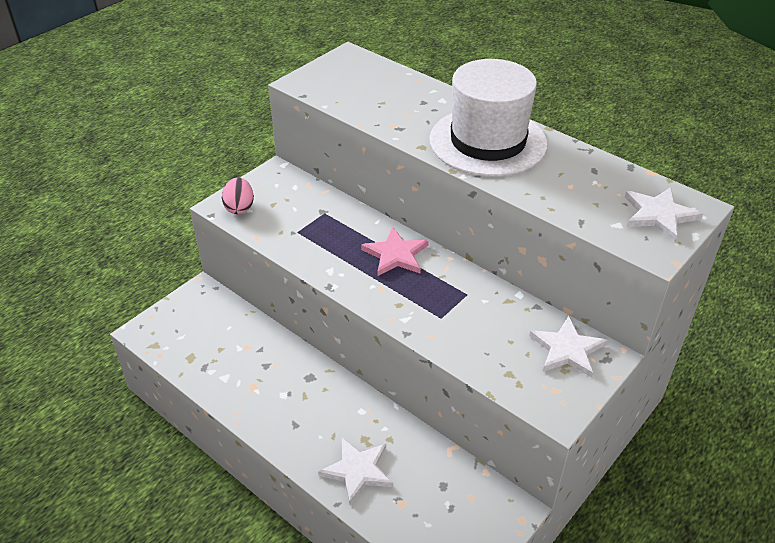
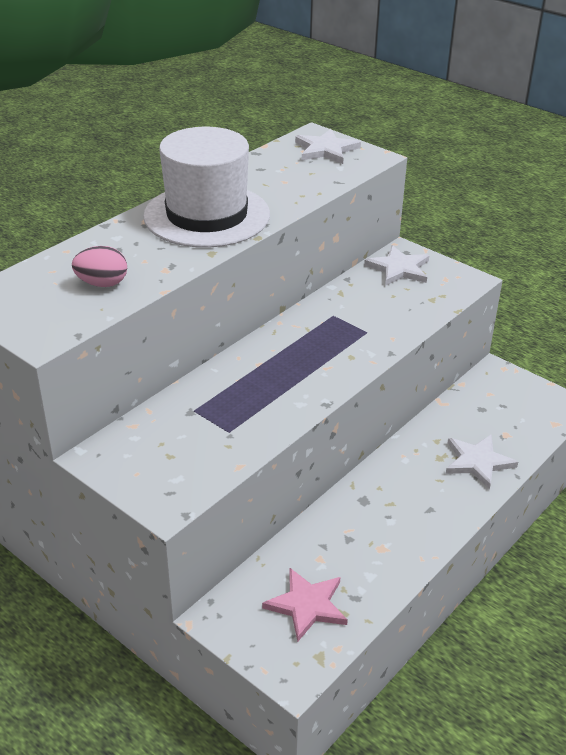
camera: 90 degrees left, 5 degrees down
(239, 208) = (173, 487): pink egg -> pink egg (102, 283)
(395, 255) = (274, 357): pink star -> pink star (307, 605)

